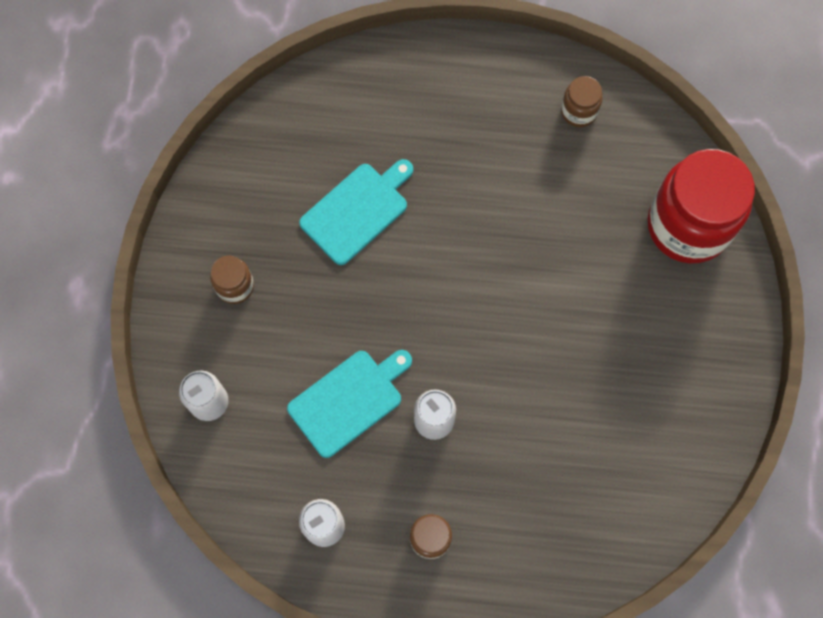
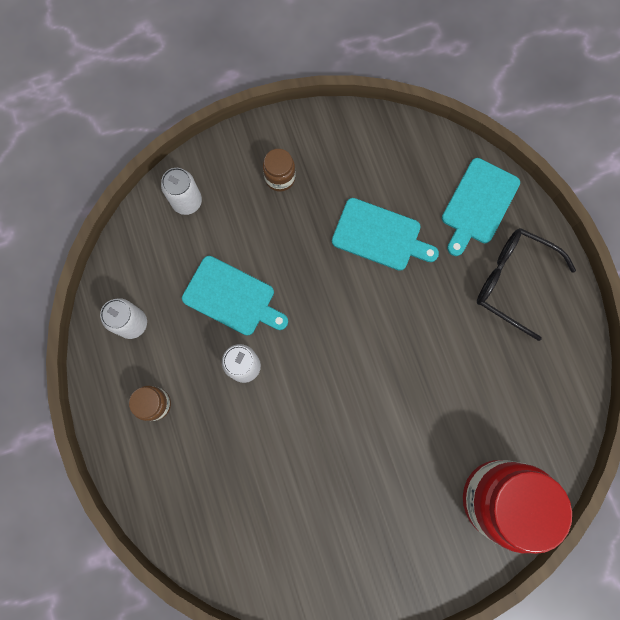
camera: 65 degrees right, 5 degrees up
(373, 95) = (478, 204): none -> turquoise cutting board
(474, 102) = (513, 282): none -> black glasses
(578, 111) = (549, 367): brown jar -> none

